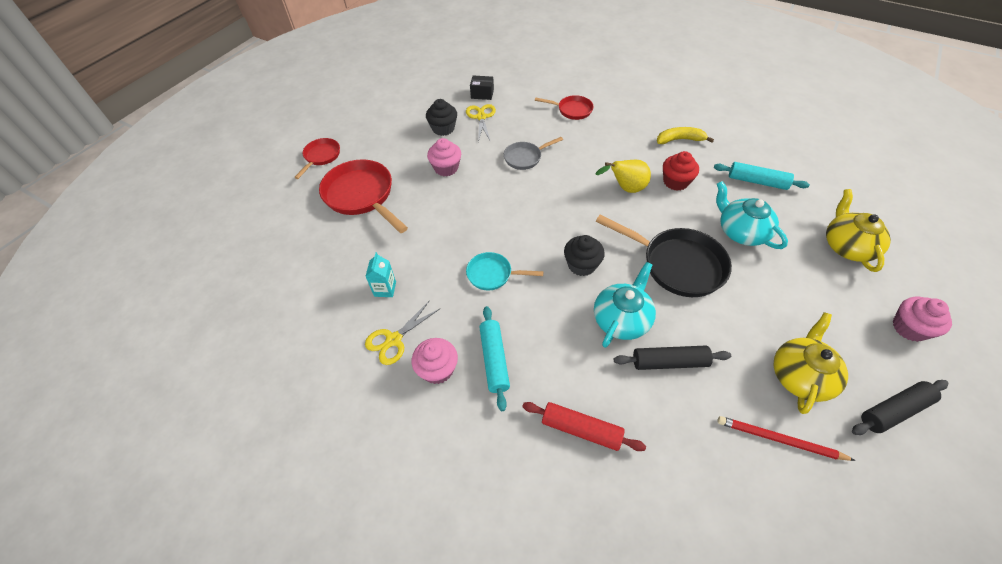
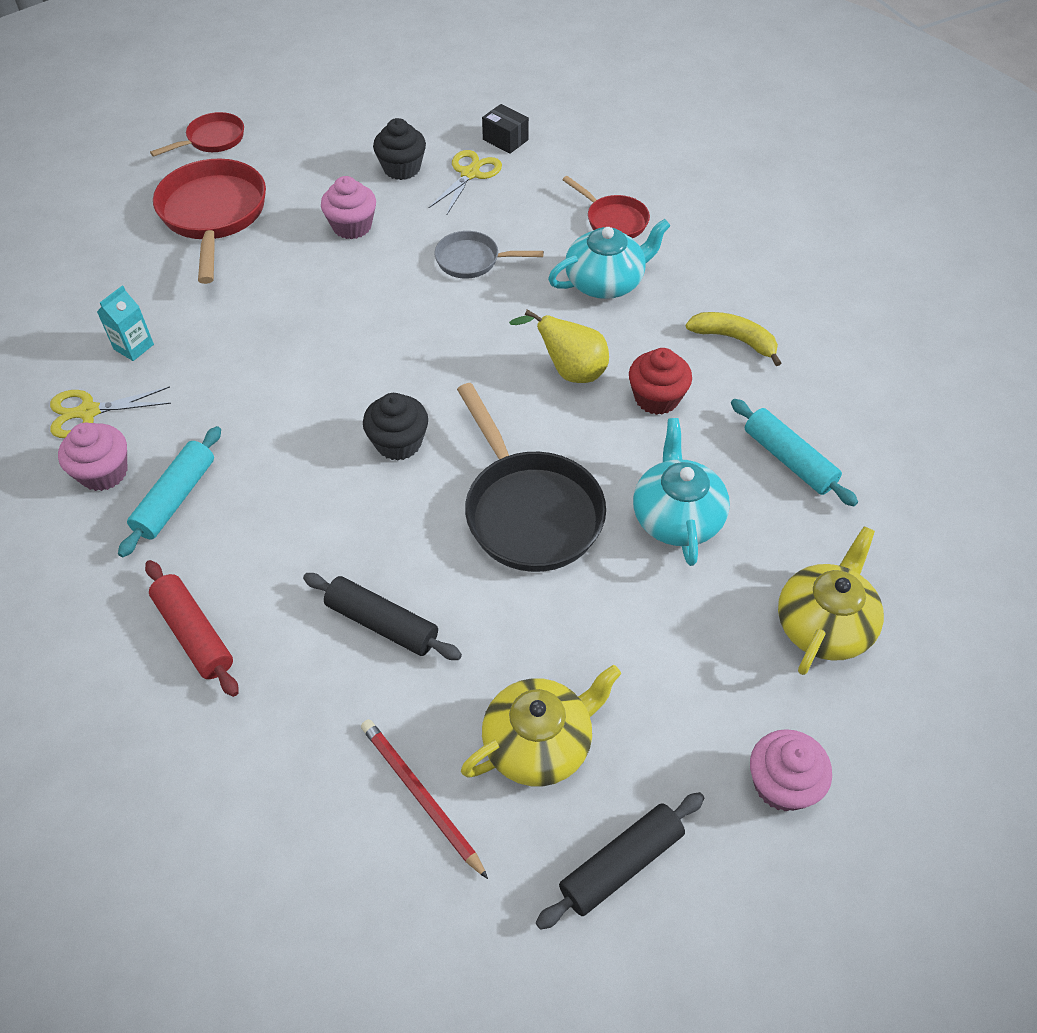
camera: 30 degrees right, 0 degrees up
(492, 274) = (274, 395): turquoise pan -> none
(621, 319) = (378, 538): turquoise teapot -> turquoise teapot (605, 282)
(894, 411) = (621, 864): black rolling pin -> black rolling pin turned 45 degrees counterclockwise

